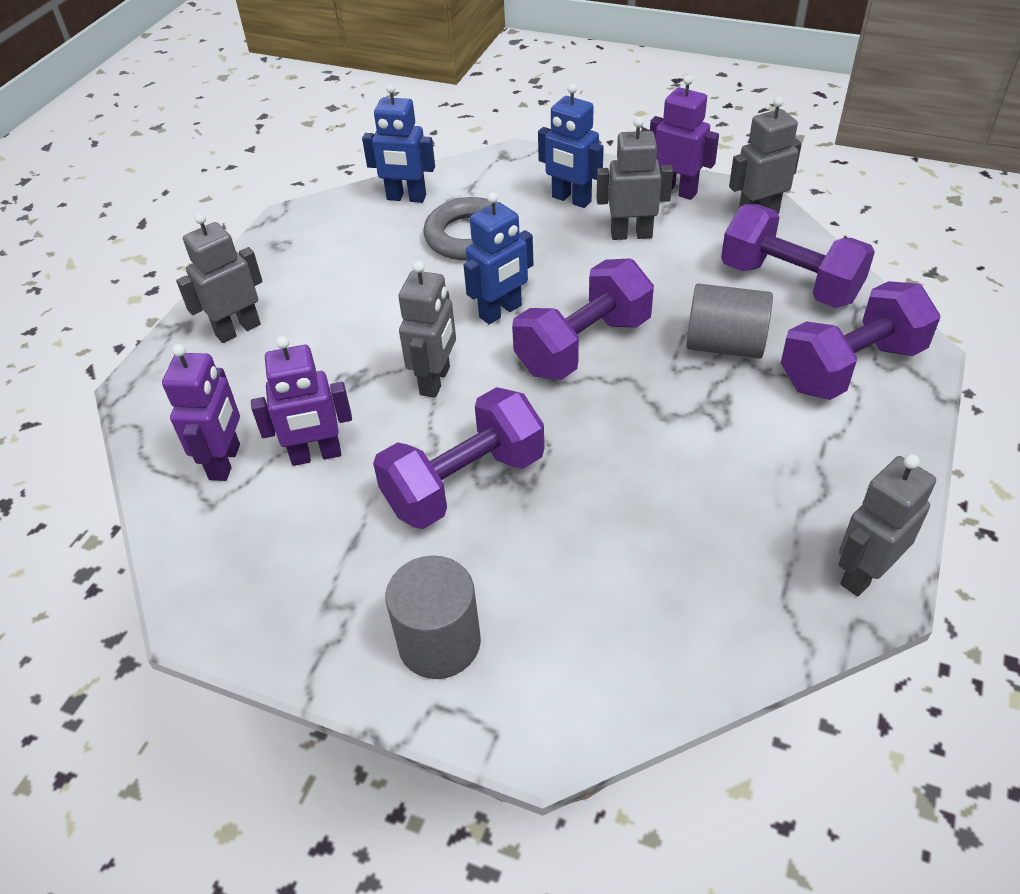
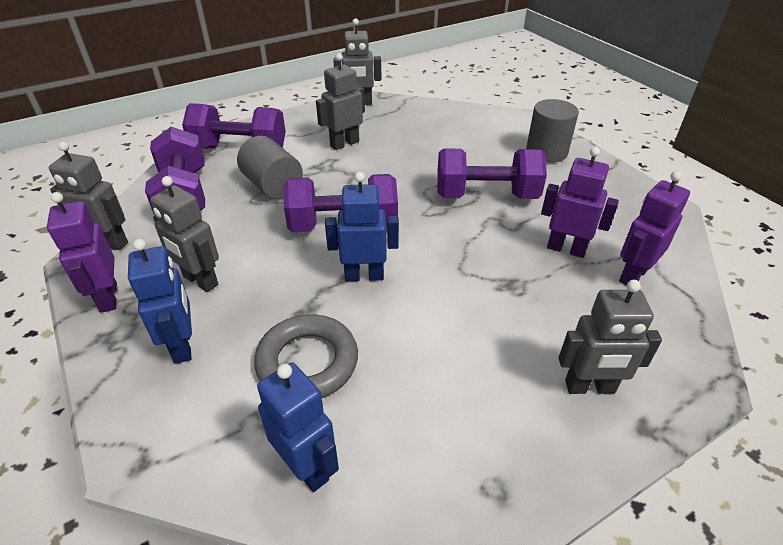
camera: 145 degrees left, 5 degrees down
(435, 381) = (455, 253): grey robot -> grey robot (344, 144)

